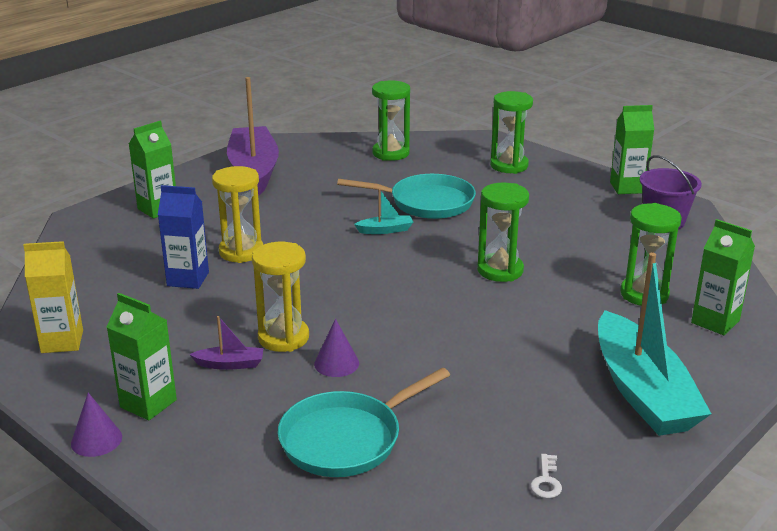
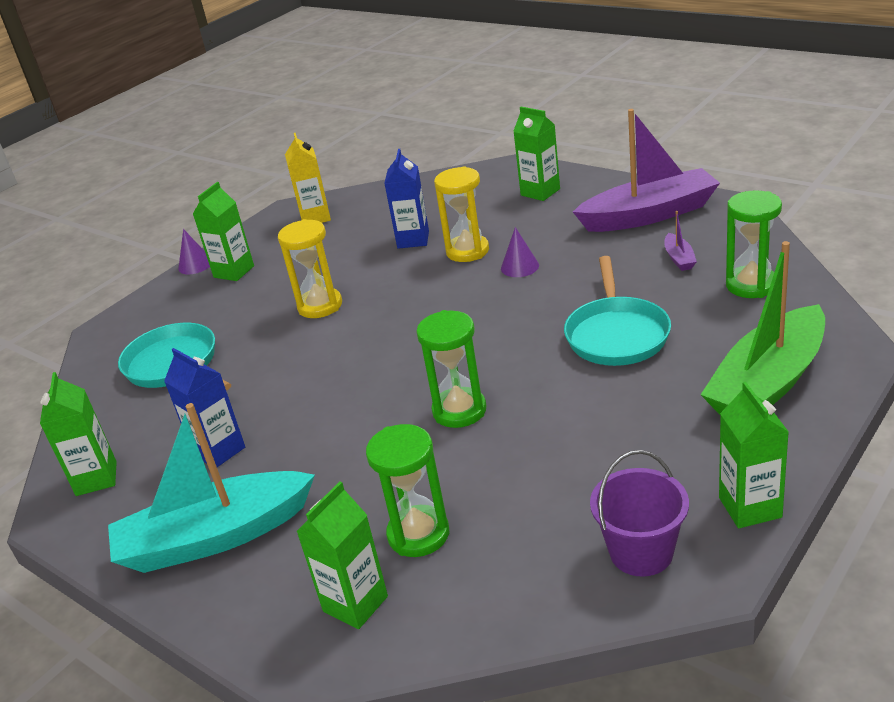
camera: 90 degrees right, 5 degrees up
(230, 364) = (281, 291): purple boat -> purple boat (679, 258)
(336, 363) = (279, 340): purple cone -> purple cone (519, 267)
(385, 230) = (536, 319): turquoise boat -> none
(509, 165) = (768, 383): green hourglass -> green boat
(520, 396) = (219, 451): none -> blue carton
(546, 481) = (96, 478): white key -> green carton

